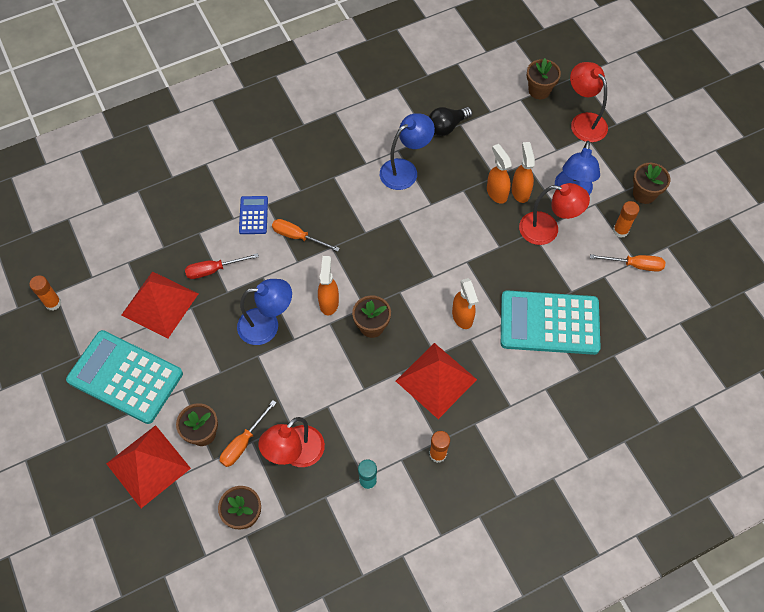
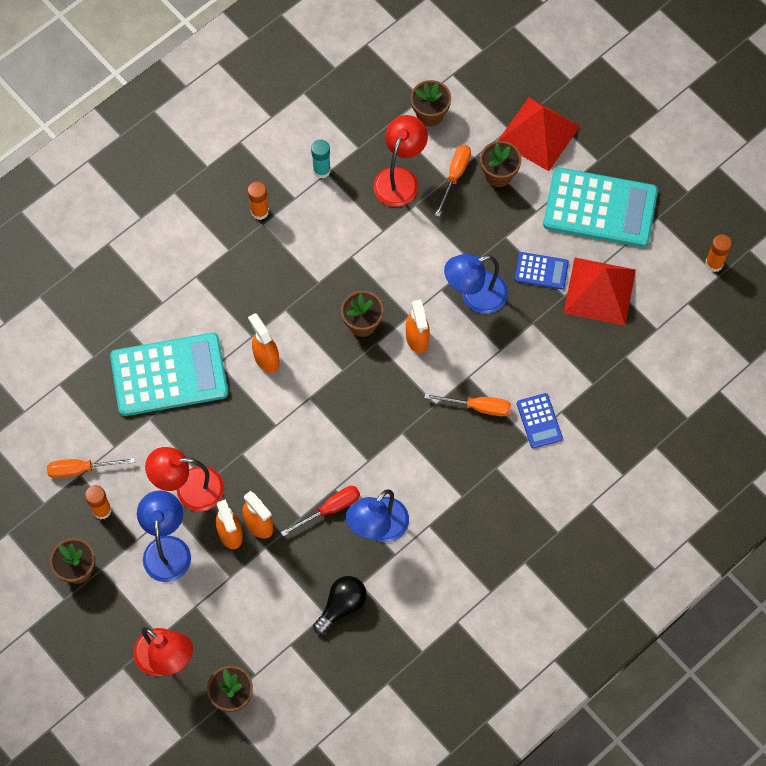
camera: 165 degrees right, 5 degrees up
(201, 333) = (541, 271): none -> blue calculator
(213, 270) = (557, 344): red screwdriver -> red screwdriver (330, 509)
(436, 380) = (279, 283): red pyramid -> none

